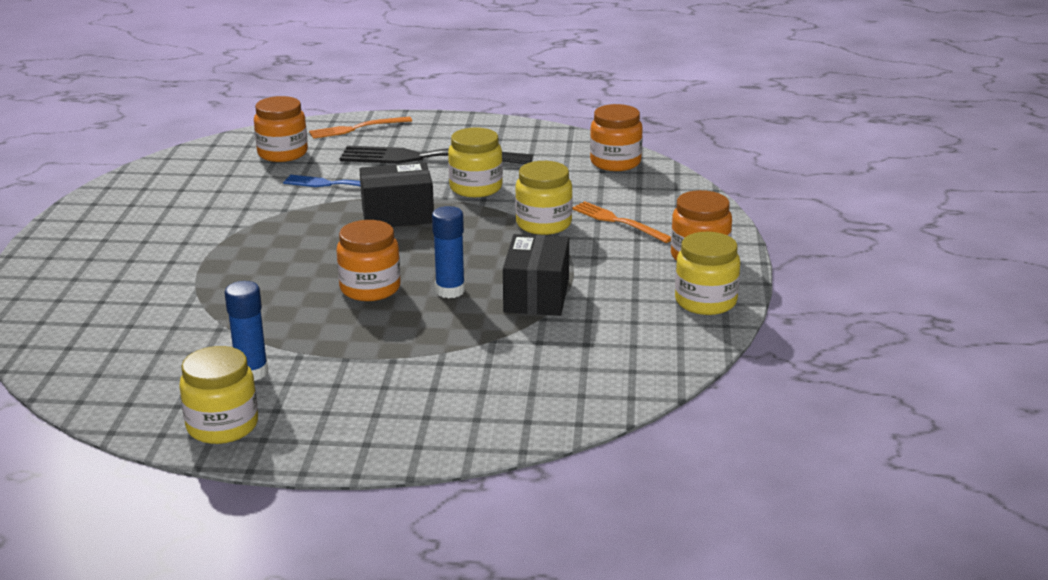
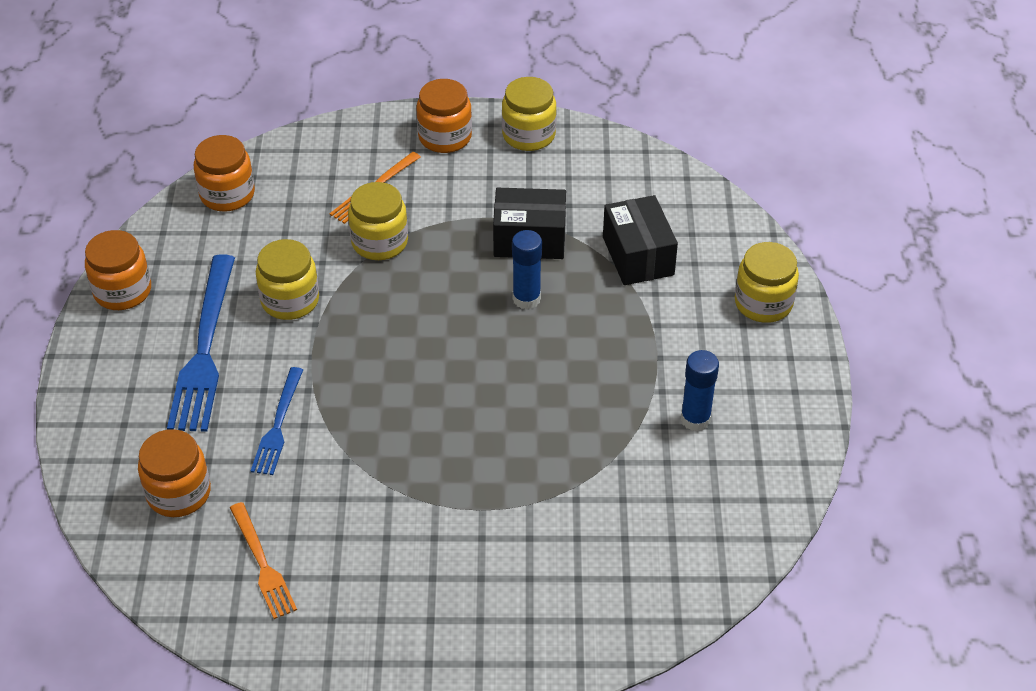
camera: 95 degrees left, 20 degrees up
(222, 426) = (783, 422): yellow jar -> yellow jar (763, 303)
(357, 128) = (102, 430): orange fork -> orange fork (262, 564)
(370, 288) = (527, 358): orange jar -> orange jar (122, 291)
(397, 215) = (360, 358): black box -> black box (638, 256)
(428, 158) = (204, 349): black fork -> blue fork

